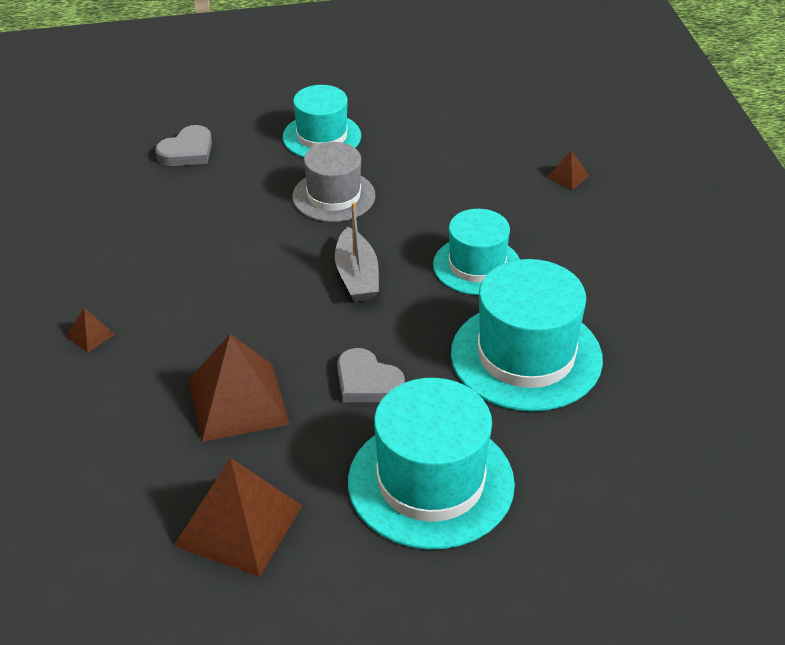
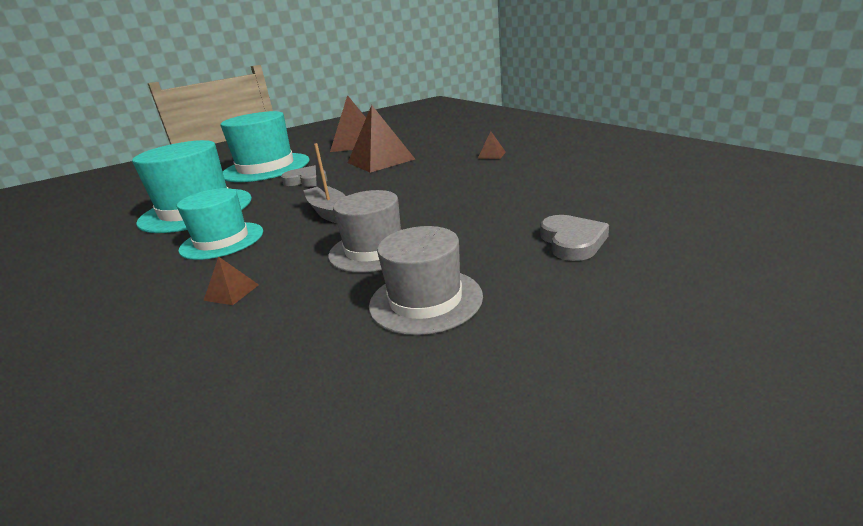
camera: 165 degrees right, 15 degrees down
(187, 151) = (572, 242): grey heart -> grey heart turned 150 degrees clockwise
(322, 136) = (425, 300): turquoise hat -> grey hat
(568, 176) = (68, 344): brown pyramid -> brown pyramid (231, 292)

